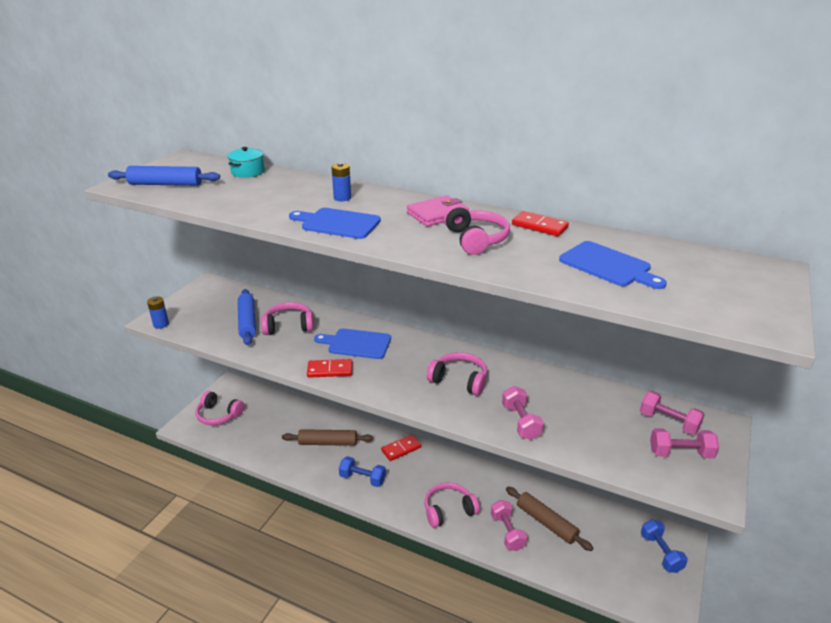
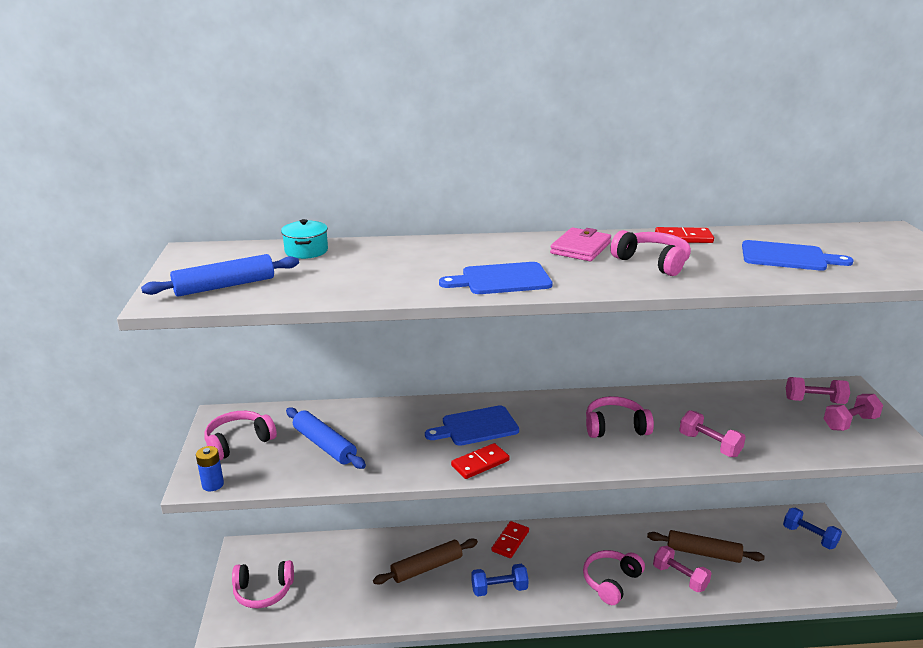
camera: 30 degrees left, 5 degrees down
(288, 326) = (379, 433): pink headphones -> pink headphones (238, 442)
(342, 198) = (462, 254): blue battery -> none

